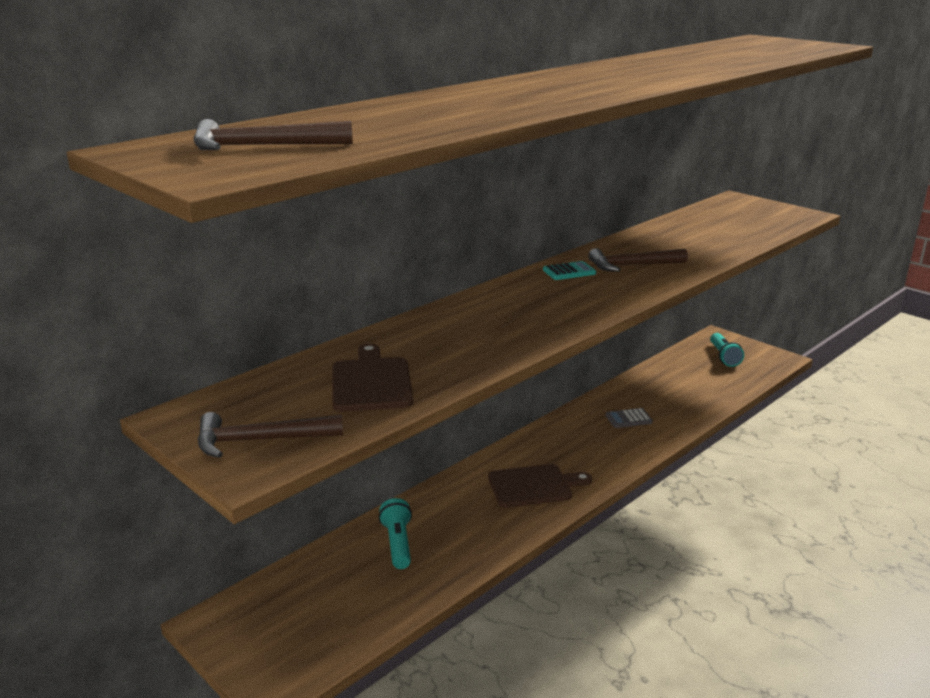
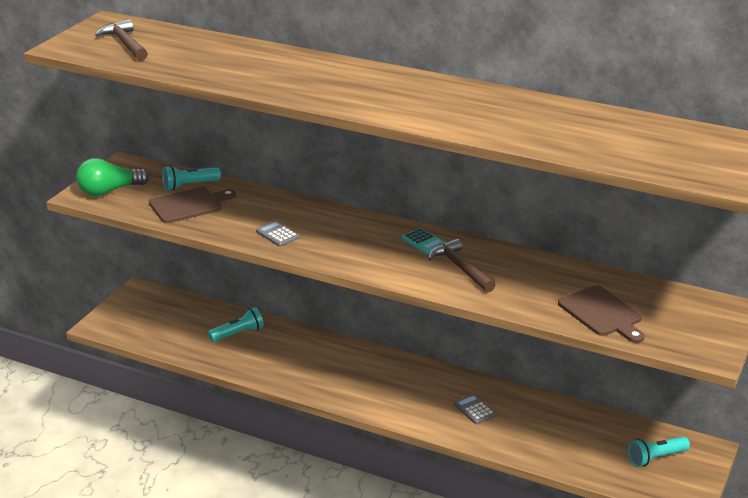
camera: 70 degrees right, 5 degrees up
(260, 440) = (109, 191): brown hammer -> green light bulb
(311, 375) = (189, 185): none -> turquoise flashlight
(502, 337) = (277, 234): none -> grey calculator
(534, 486) = (337, 377): brown cutting board -> brown cutting board (602, 313)

